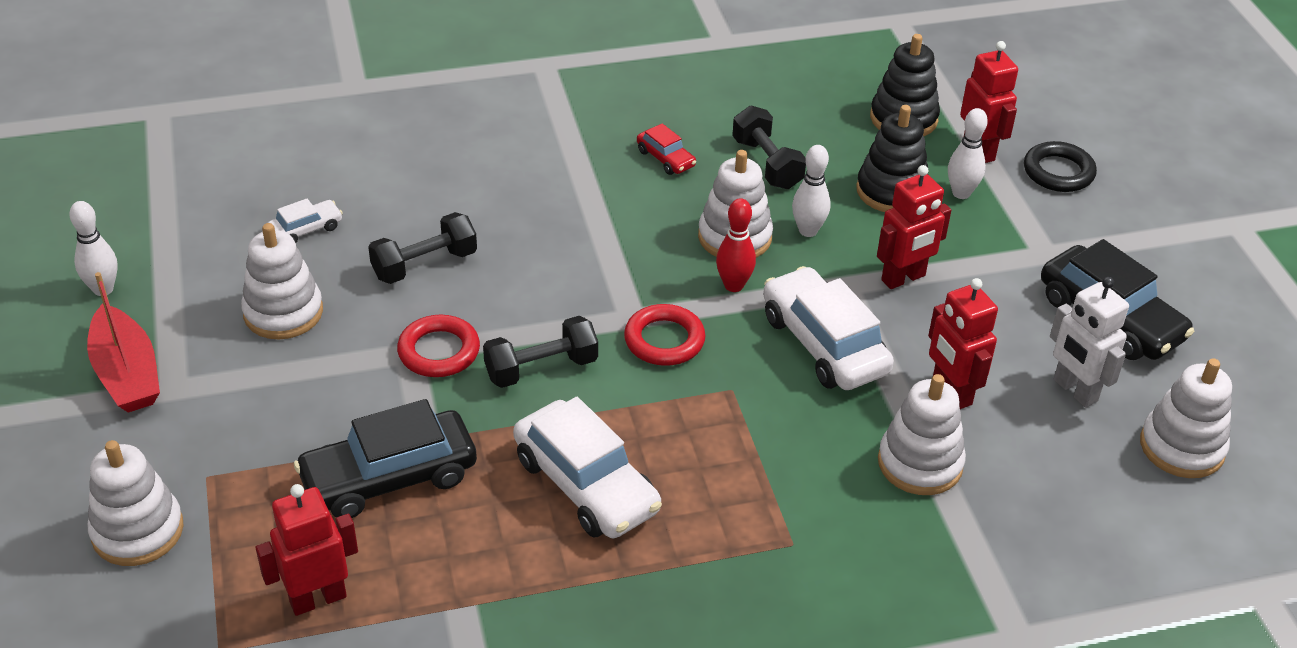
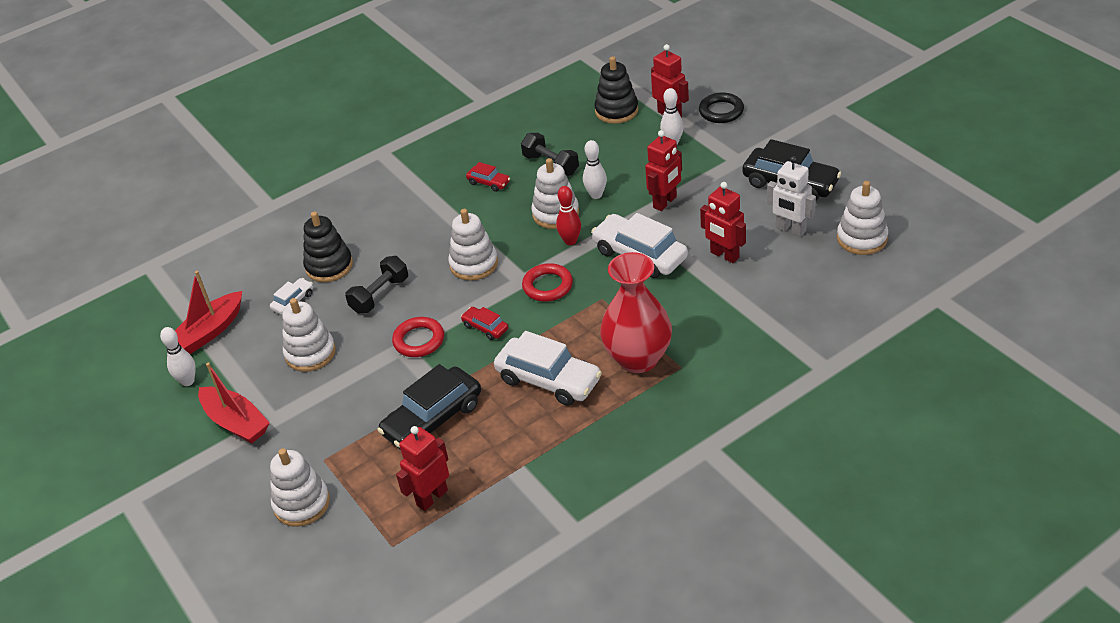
camera: 15 degrees left, 0 degrees up
(174, 230) = (210, 331): none -> red boat
(541, 368) = (485, 327): black dumbbell -> red car
(735, 504) = (638, 359): none -> red vase
(891, 191) = (632, 155): black stacking toy -> black stacking toy (329, 266)
(920, 463) = (727, 299): white stacking toy -> white stacking toy (474, 264)

